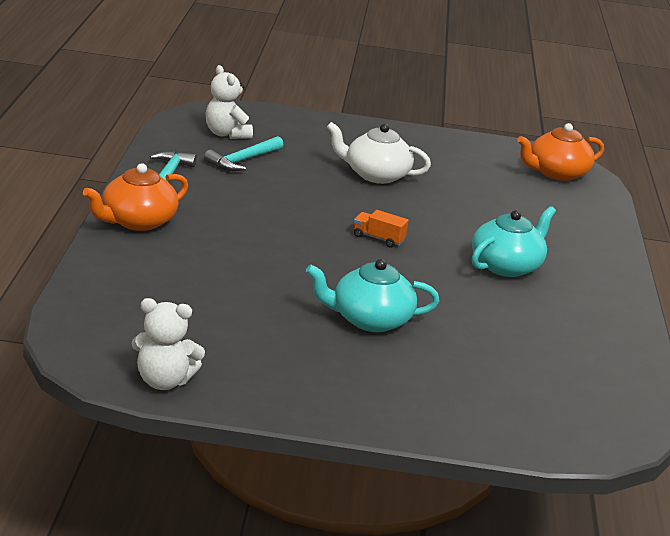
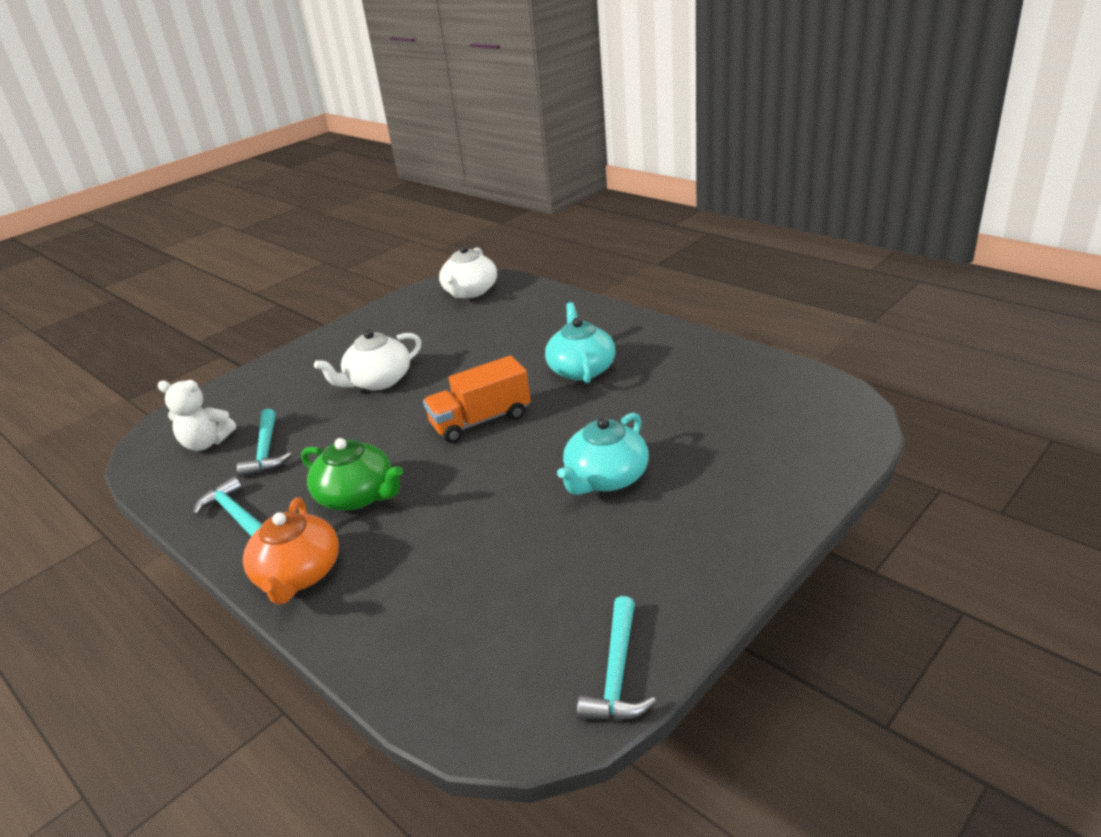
camera: 45 degrees left, 5 degrees up
(164, 381) = (617, 673): white teddy bear -> turquoise hammer
(235, 215) = (357, 496): none -> green teapot
(378, 238) = (481, 420): orange truck -> orange truck, size x1.90
(556, 173) = (470, 292): orange teapot -> white teapot

